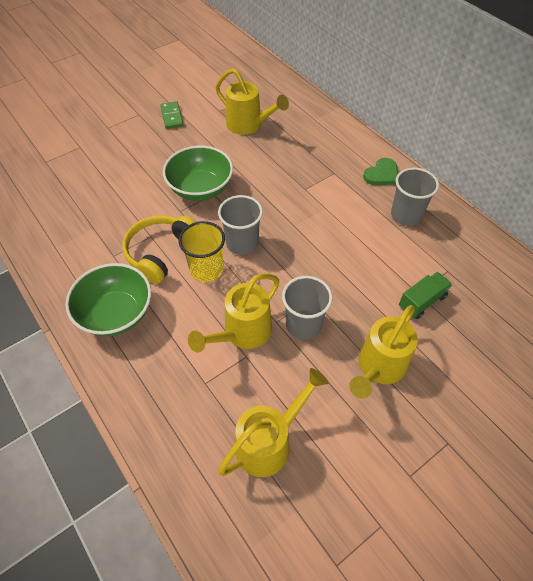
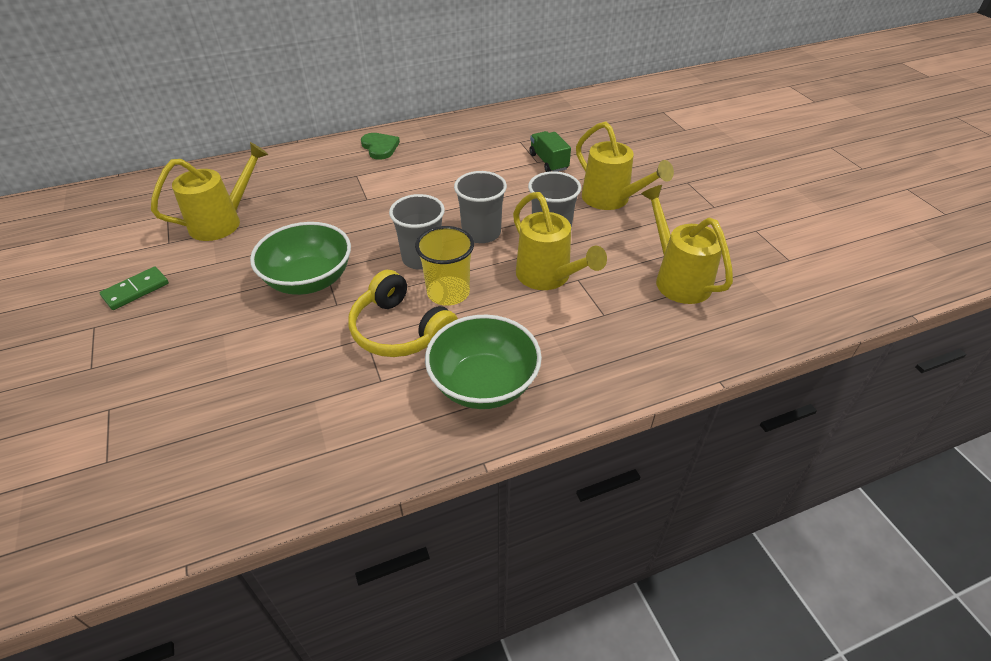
camera: 75 degrees left, 10 degrees down
(172, 116) = (136, 290): green domino -> green domino turned 45 degrees counterclockwise
(406, 215) = (443, 146): grey cup -> grey cup (481, 233)

